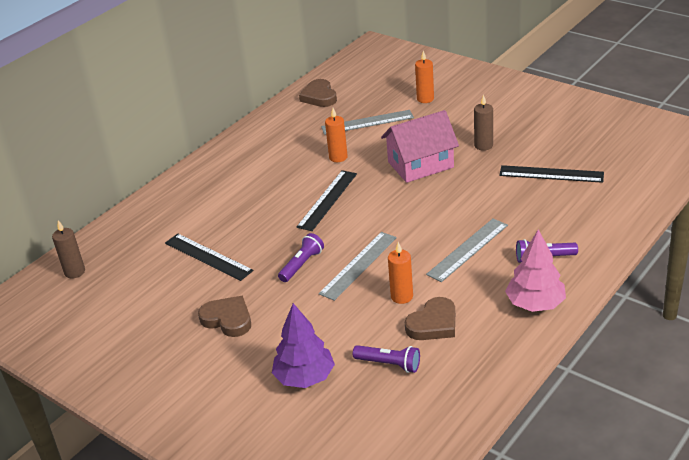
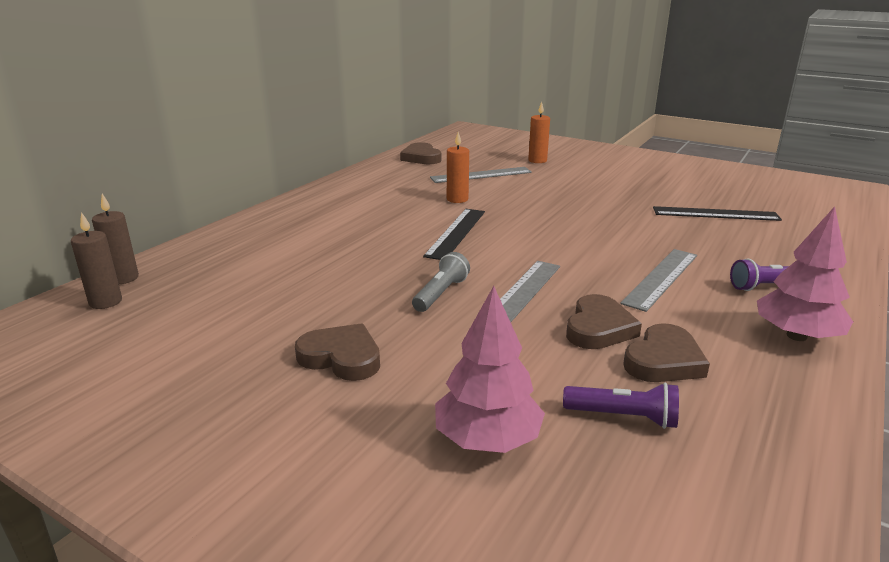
camera: 10 degrees left, 10 degrees down
(208, 257) = (305, 285): black ruler -> none
(302, 265) = (441, 294): purple flashlight -> grey flashlight
(304, 377) = (487, 439): purple tree -> pink tree
(402, 296) = (598, 328): orange candle -> brown heart
(420, 165) = (557, 206): pink house -> none
(483, 145) = (621, 192): brown candle -> brown candle (123, 278)

